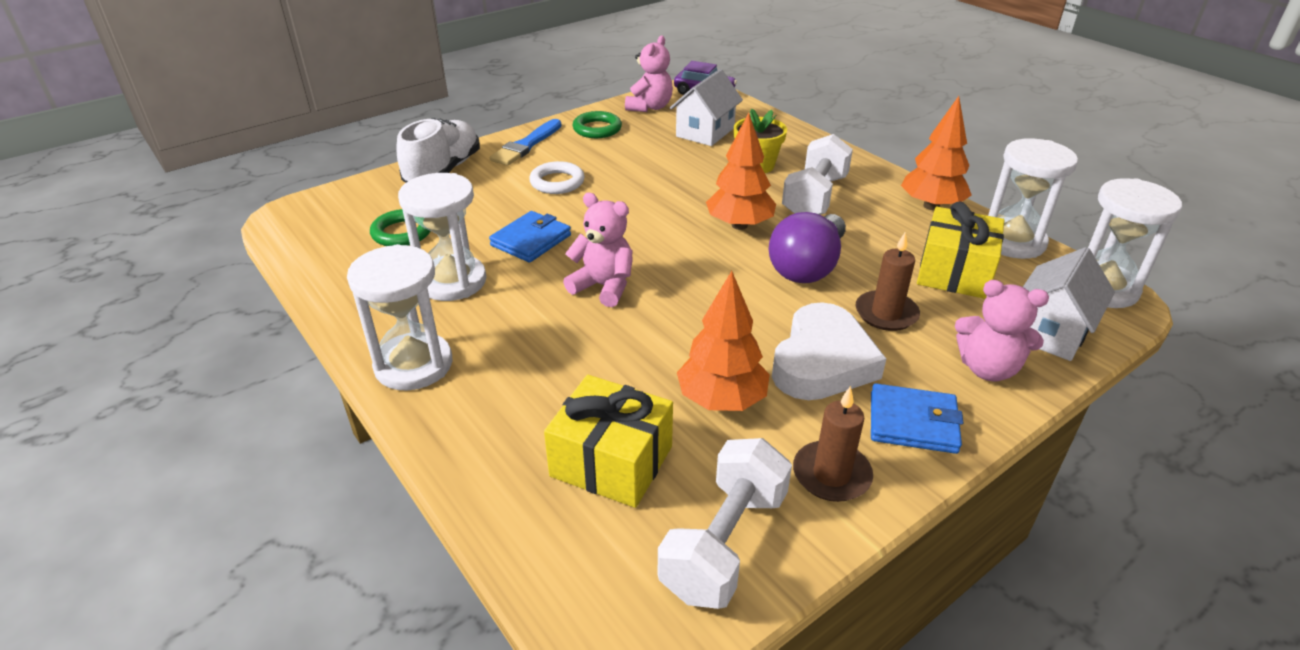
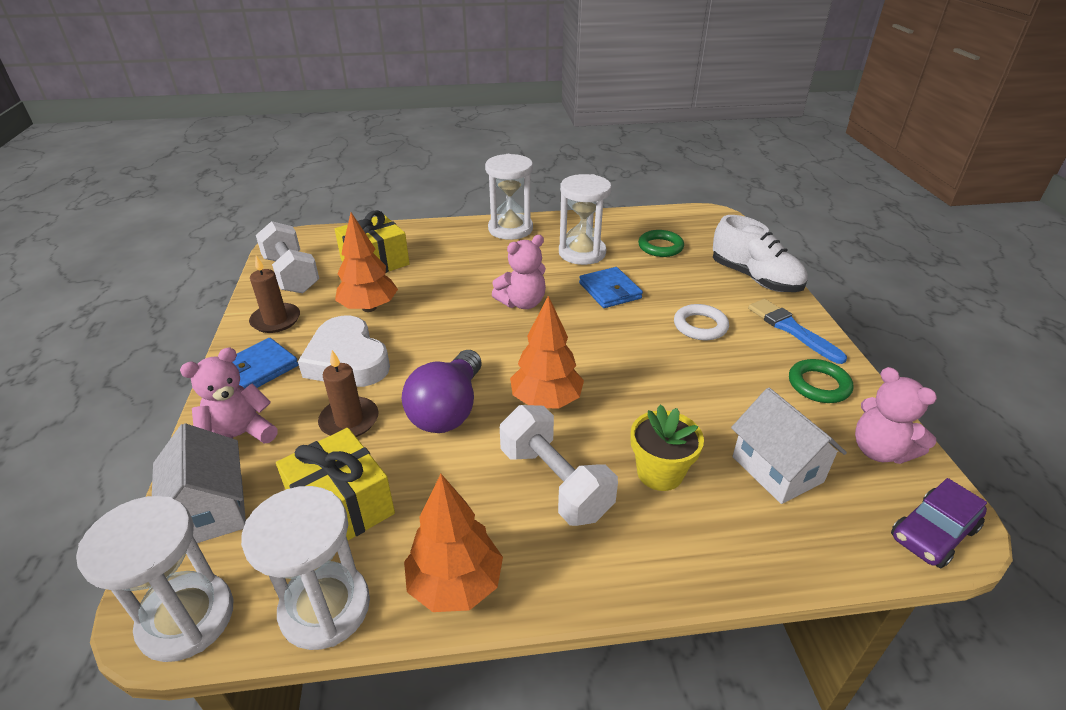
camera: 120 degrees right, 0 degrees up
(807, 267) = (448, 410): purple light bulb -> purple light bulb turned 135 degrees counterclockwise

